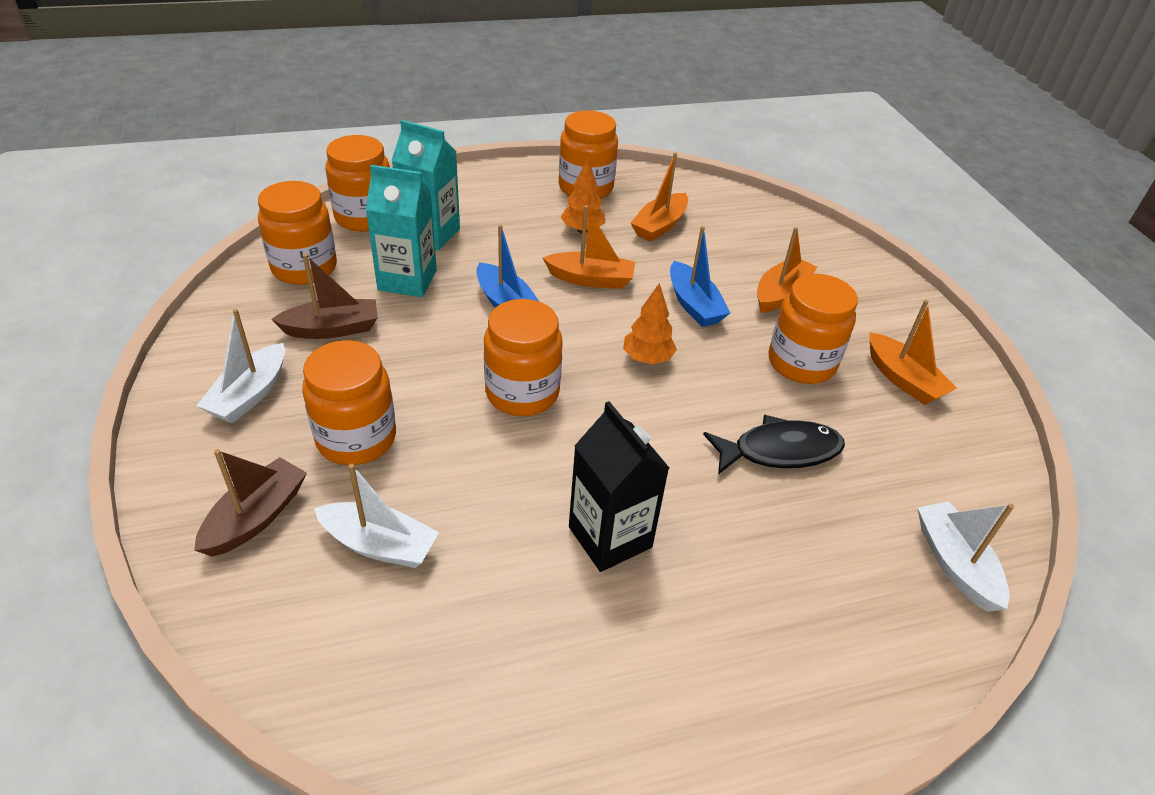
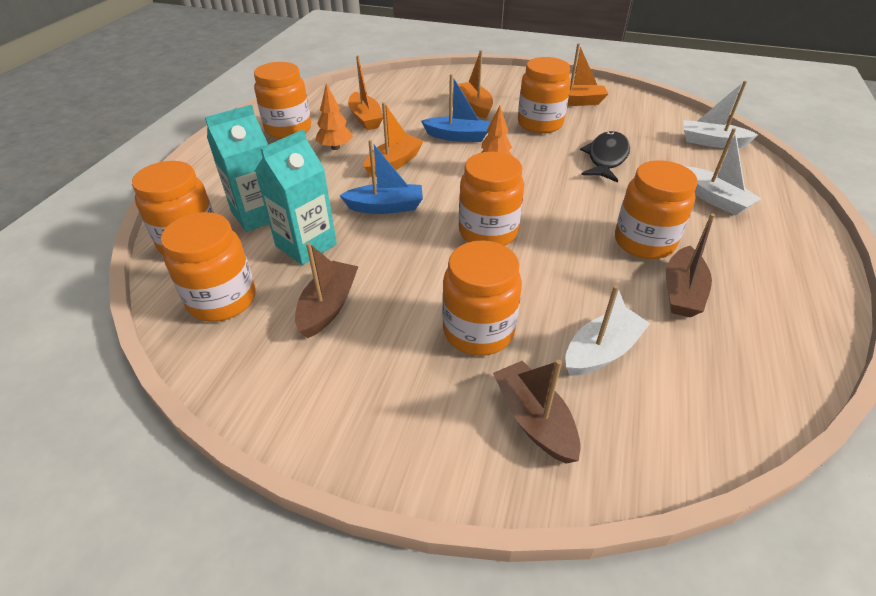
camera: 55 degrees left, 0 degrees up
(249, 394) = (372, 385): white boat -> white boat (714, 199)
(532, 598) = (681, 292): none -> brown boat
(610, 537) = (644, 242): black carton -> orange jar

